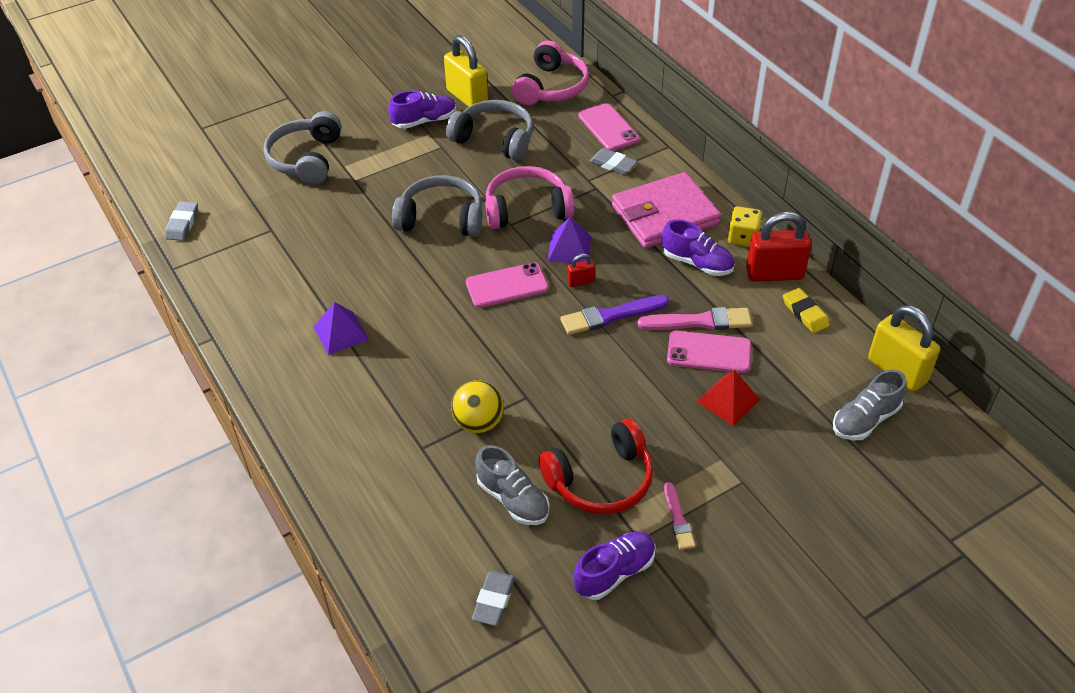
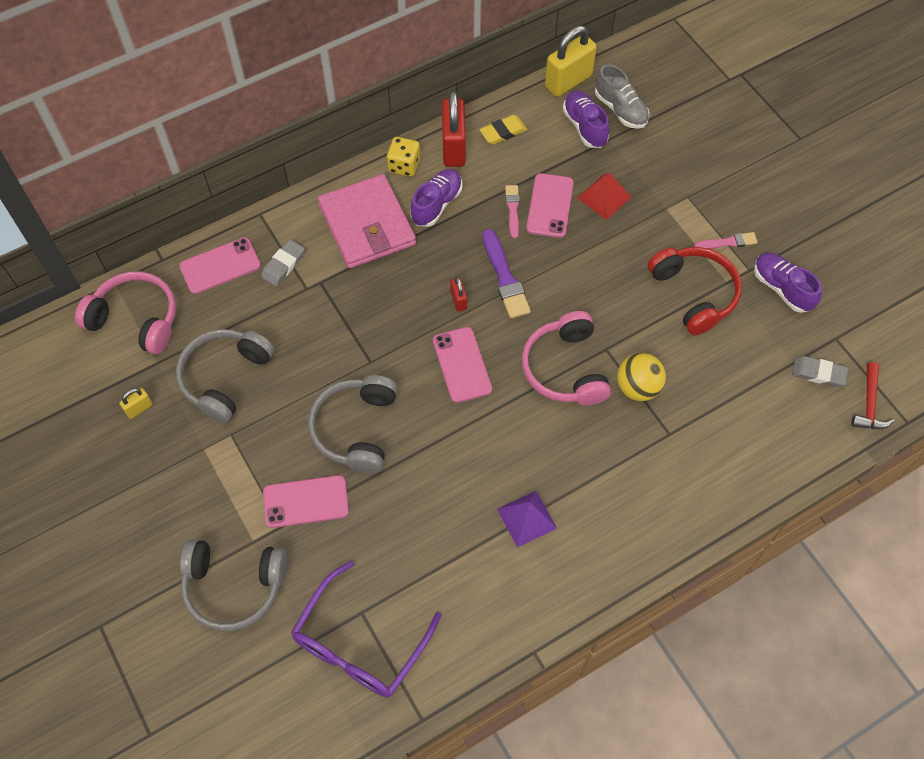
camera: 90 degrees left, 15 degrees up
(182, 224) = (343, 723): grey eraser -> none
(245, 230) = (360, 643): none -> purple glasses
(374, 192) = (306, 502): none -> pink phone
(424, 121) = (179, 454): purple shoe -> purple shoe (584, 126)
(449, 653) = (869, 404): none -> red hammer
(467, 97) = (139, 408): yellow padlock -> yellow padlock, size x0.47
(513, 499) = (719, 359): grey shoe -> none
(527, 209) = (348, 346): pink headphones -> pink headphones (565, 368)
(569, 248) = (410, 308): purple pyramid -> none
(699, 322) = (512, 209): pink brush -> pink brush, size x0.61

